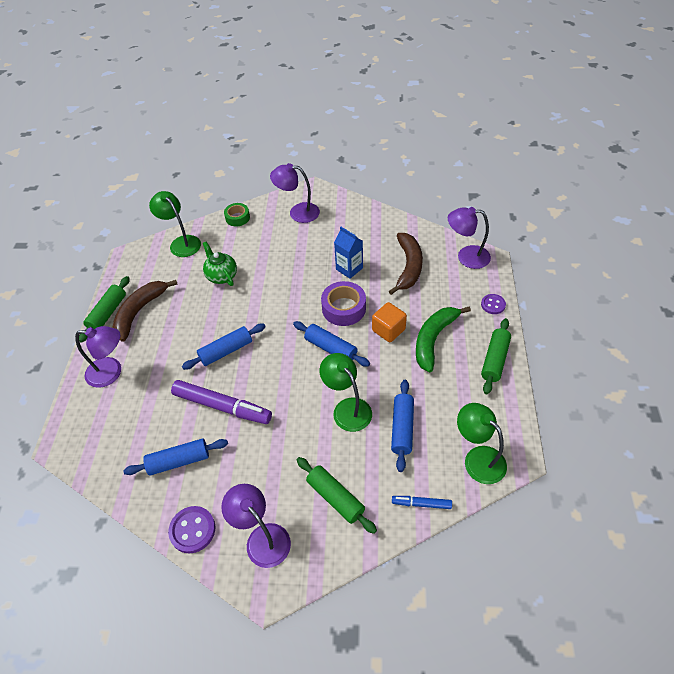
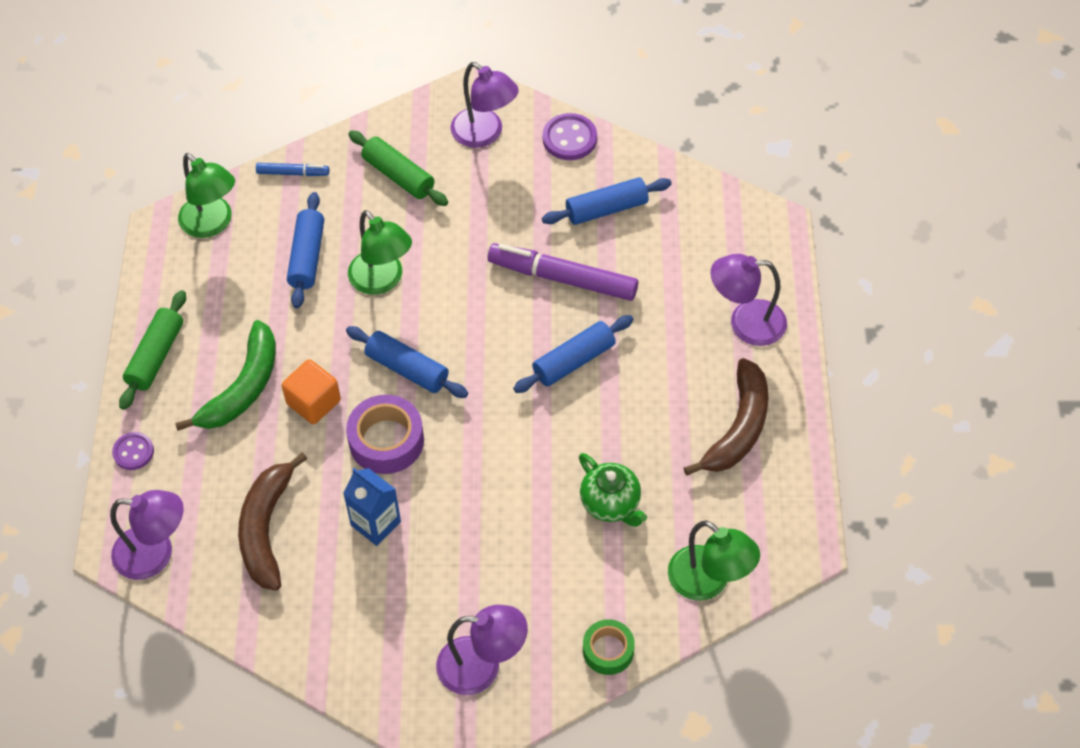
camera: 175 degrees right, 5 degrees up
(108, 313) = (793, 424): green rolling pin -> none

